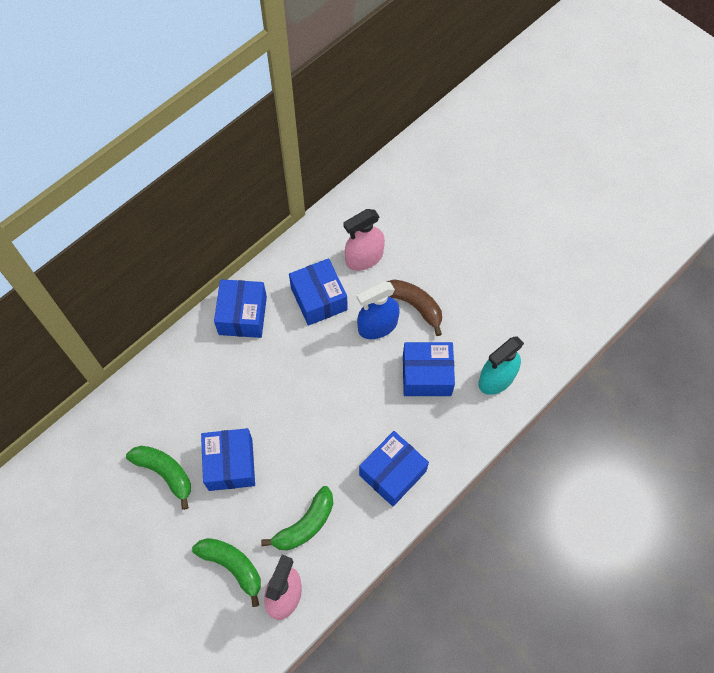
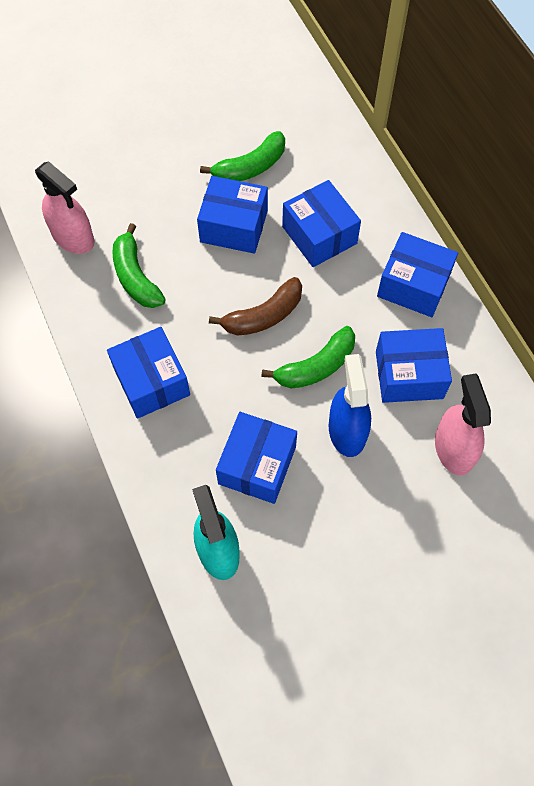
camera: 110 degrees right, 0 degrees up
(218, 395) = (319, 235): none -> blue box
(232, 566) = (125, 201): green banana -> green banana (316, 366)
(414, 306) = (360, 487): brown banana -> brown banana (263, 316)

